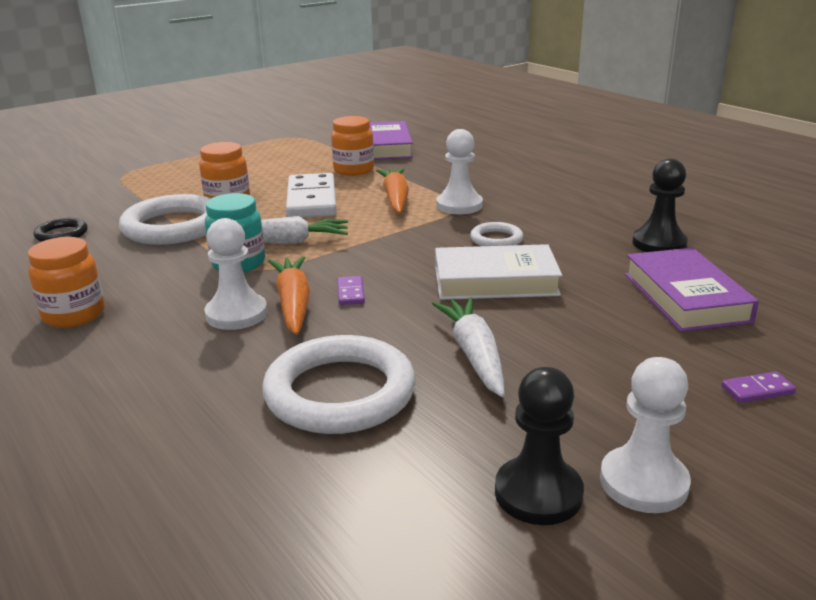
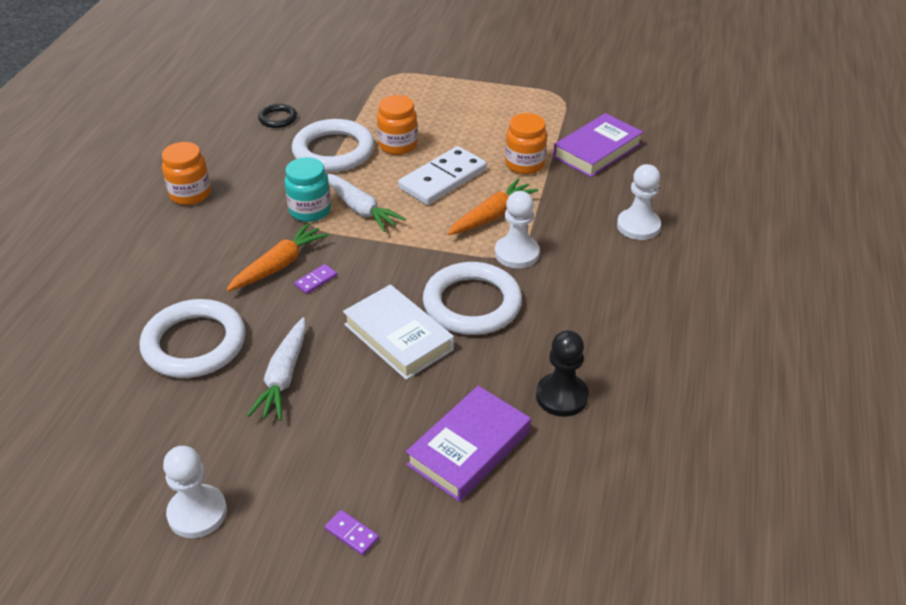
camera: 50 degrees right, 15 degrees up
(236, 314) = (245, 251): white pawn -> white pawn (638, 226)
(474, 355) = (283, 377): white carrot -> white carrot turned 150 degrees clockwise
(496, 239) = (472, 304): white ring -> white ring, size x2.04
(538, 493) = (155, 472): black pawn -> none

